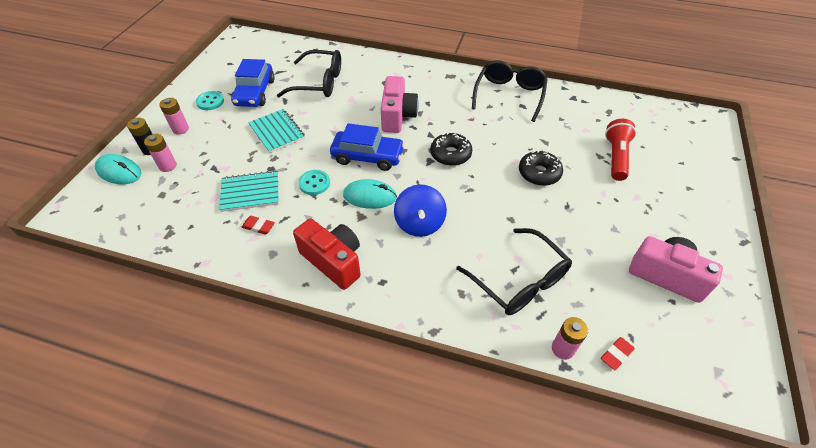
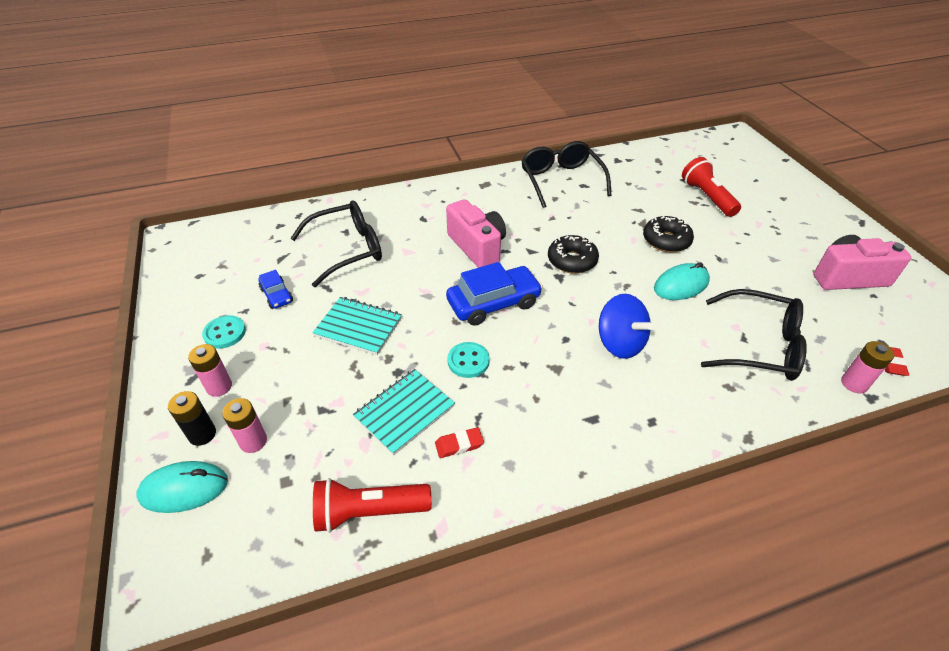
camera: 35 degrees left, 5 degrees down
(181, 233) = (369, 511): none -> red flashlight
(255, 92) = (277, 295): blue car -> blue car, size x0.53
(333, 261) = (583, 431): red camera -> none
(370, 196) = (542, 343): turquoise mouse -> turquoise mouse (681, 285)

